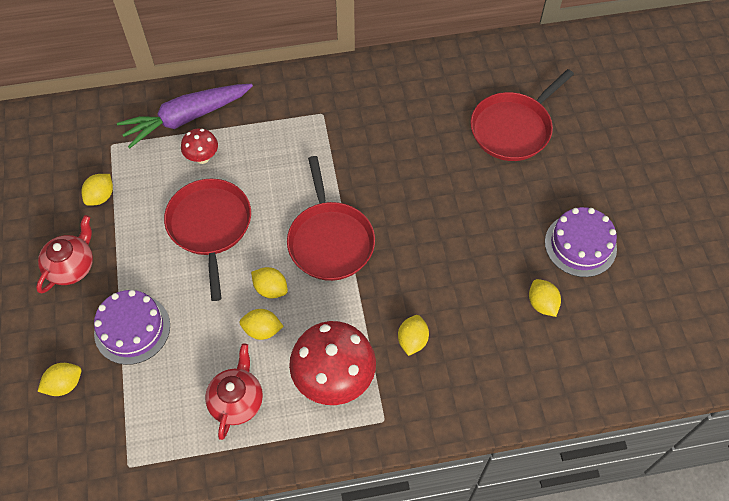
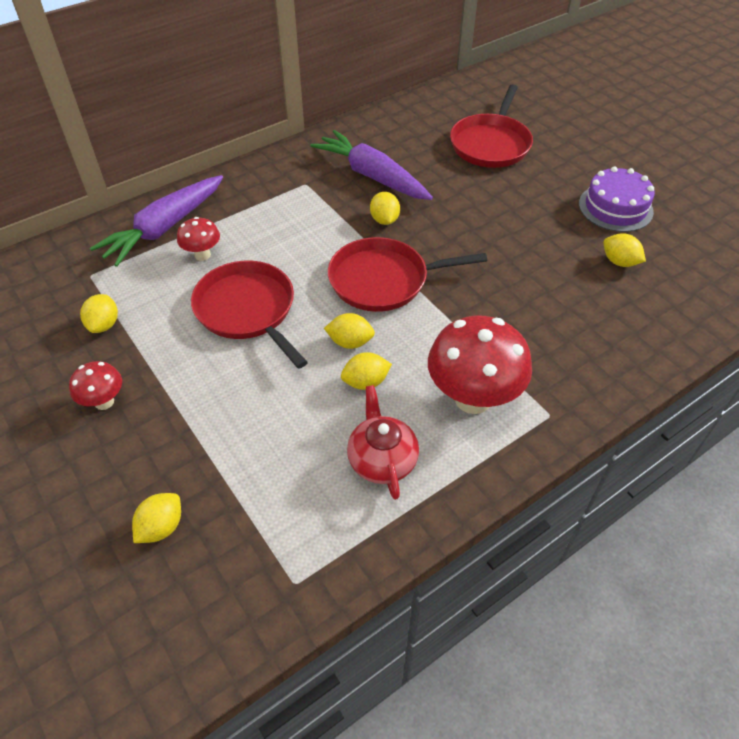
camera: 25 degrees left, 10 degrees down
(72, 266) = (104, 402): red teapot -> red mushroom
(132, 329) = (215, 436): purple cake -> none
(330, 240) = (383, 280): red pan -> red pan turned 120 degrees clockwise
(383, 126) = (372, 176): none -> purple carrot
(412, 340) = (525, 334): yellow lemon -> yellow lemon (384, 220)

